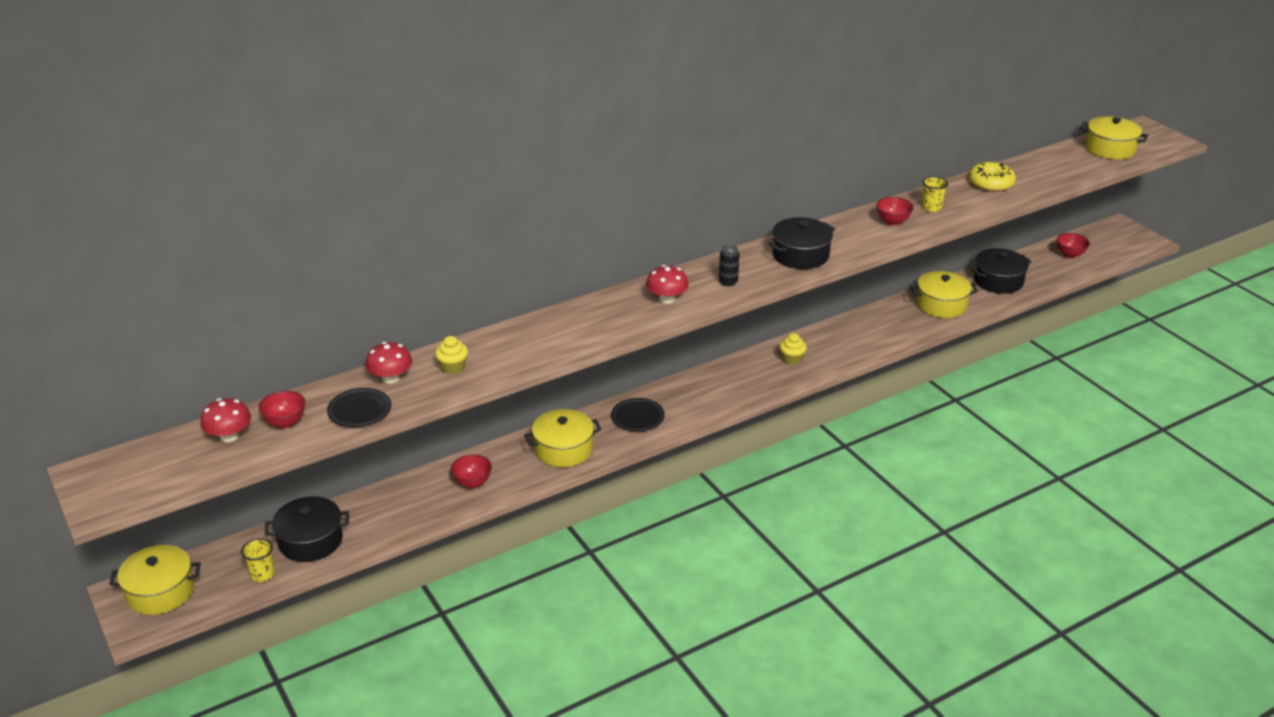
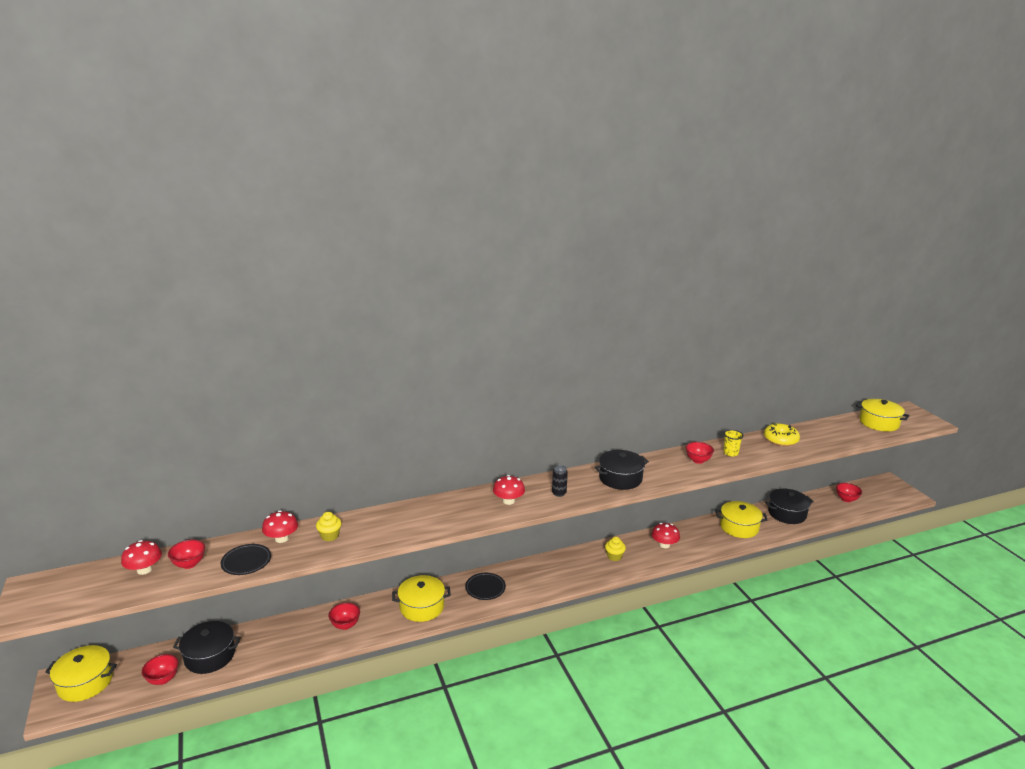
camera: 10 degrees right, 10 degrees down
(262, 574) = (163, 679): yellow cup -> red bowl
(851, 337) = (664, 545): none -> red mushroom

